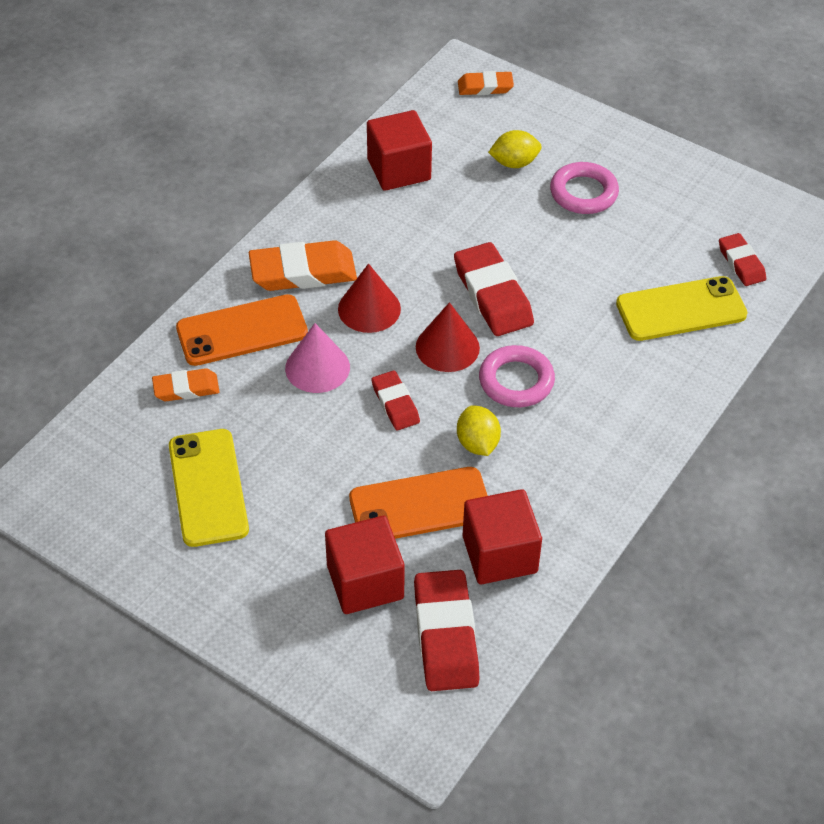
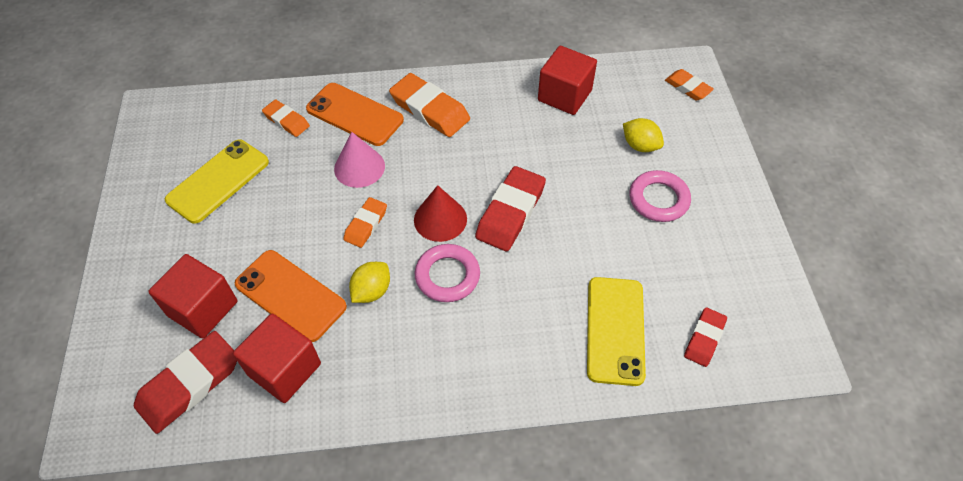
camera: 50 degrees right, 5 degrees up
(369, 309) = (432, 159): red cone -> none
(395, 404) = (366, 224): red eraser -> orange eraser
(681, 309) = (615, 330): yellow phone -> yellow phone turned 60 degrees clockwise

